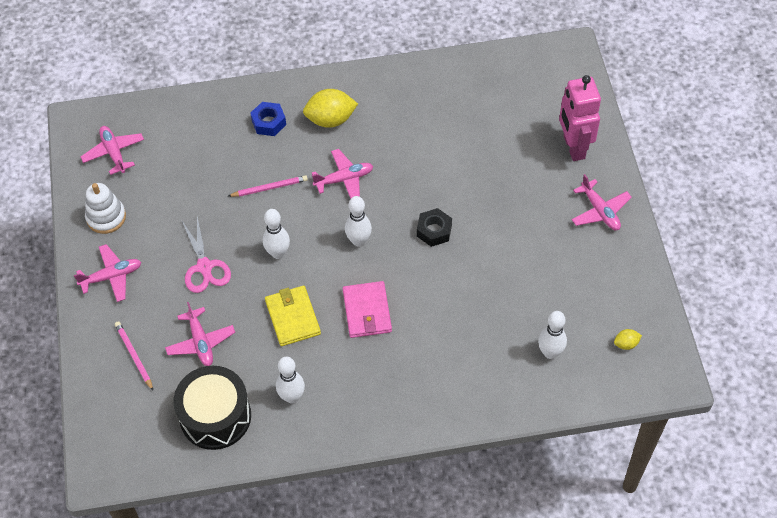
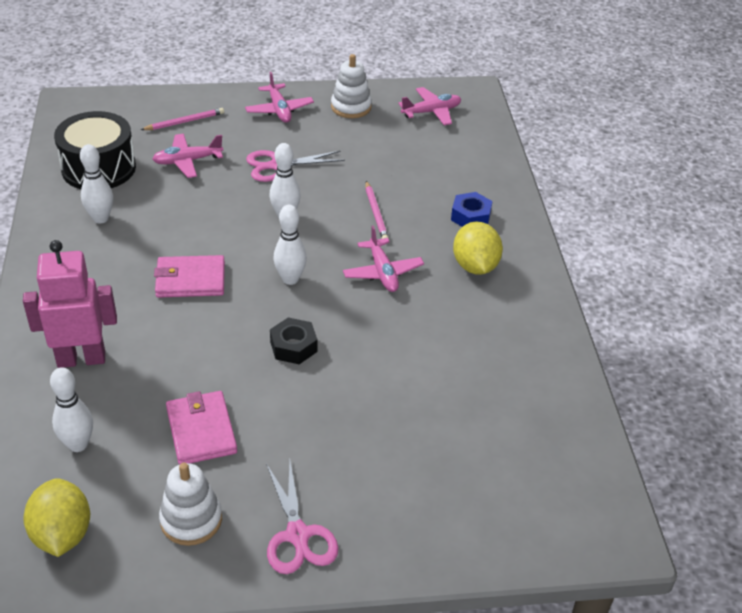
camera: 90 degrees right, 15 degrees down
(292, 317) = (199, 223): yellow wallet -> none
(524, 278) = (201, 430): none -> pink wallet
(573, 147) = (421, 517): pink robot -> pink robot (81, 359)
(600, 211) = (298, 535): pink plane -> pink scissors
(600, 271) = (191, 520): none -> white stacking toy
(626, 344) = (62, 534): yellow lemon -> yellow lemon, size x2.07

